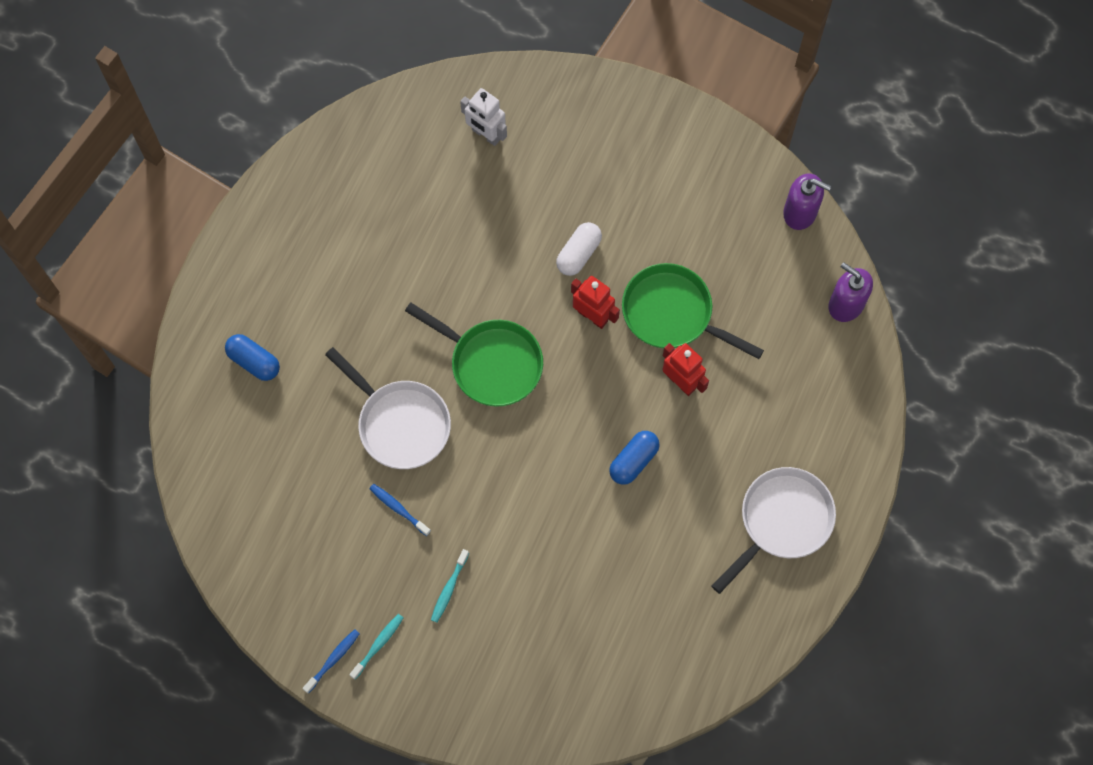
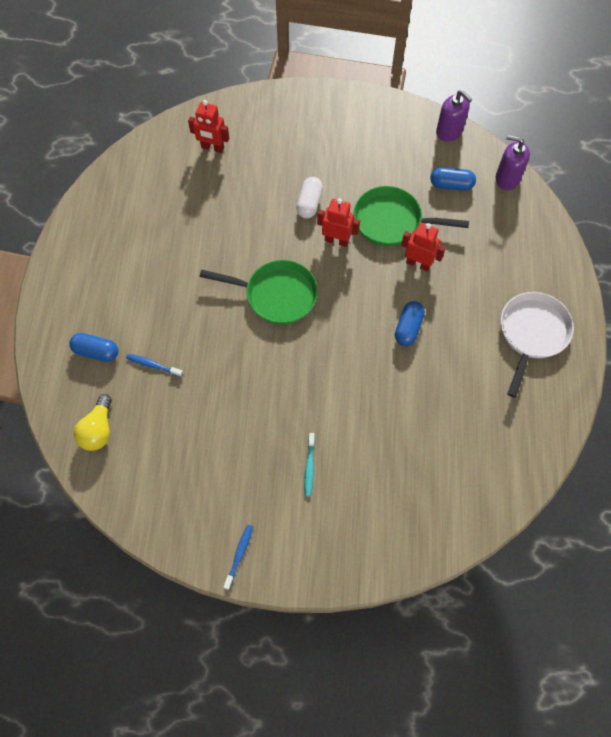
camera: 20 degrees left, 5 degrees down
(226, 458) = (98, 430): none -> yellow light bulb
(378, 645) = (271, 530): turquoise toothbrush -> none
(398, 508) = (247, 421): blue toothbrush -> blue toothbrush (153, 365)
(400, 423) = (225, 359): white pan -> none
(486, 134) = (212, 148): white robot -> red robot
(769, 289) = (451, 185): none -> blue capsule
(800, 212) = (449, 131): purple soap dispenser -> purple soap dispenser turned 45 degrees clockwise

